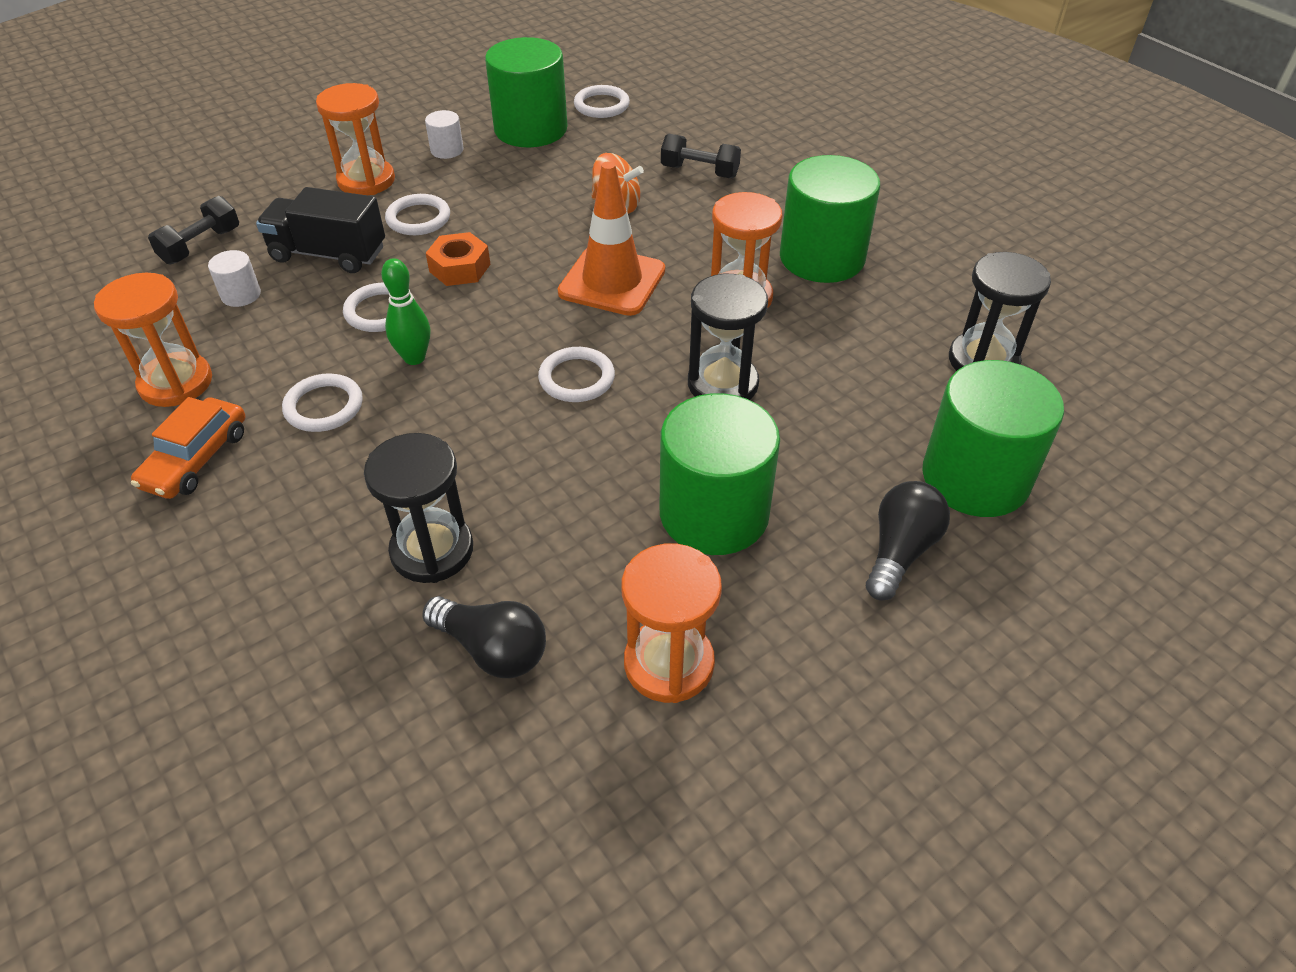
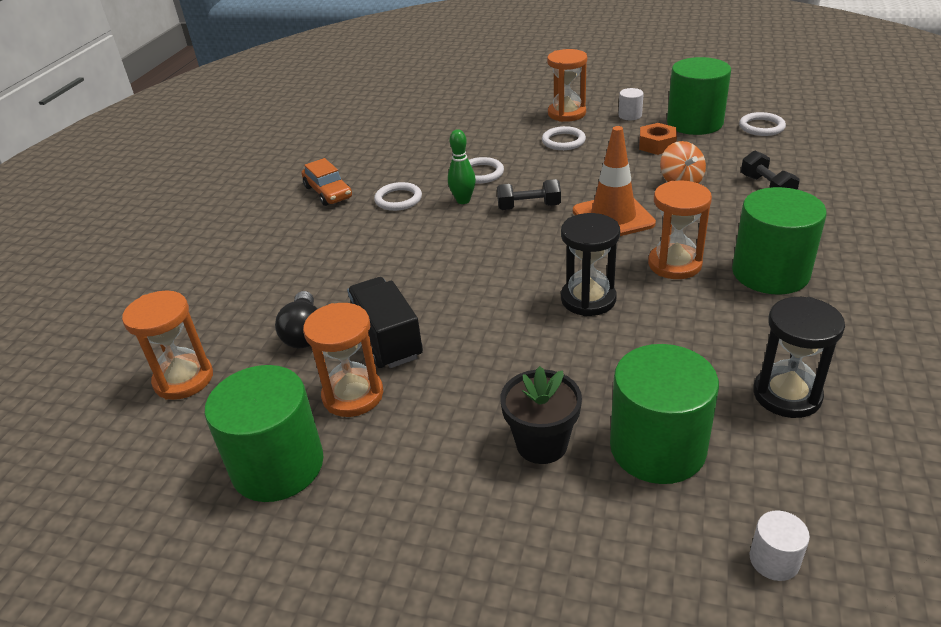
camera: 55 degrees right, 10 degrees down
(176, 383) = (365, 160): orange hourglass -> orange hourglass (183, 379)
(196, 459) = (328, 192): orange car -> orange car turned 105 degrees counterclockwise
(201, 246) = (454, 111): black dumbbell -> black dumbbell (529, 207)
(241, 295) = (438, 138): white cylinder -> white cylinder (774, 560)
(328, 254) = (498, 138): black truck -> black truck (387, 339)
(432, 550) = (346, 280): black hourglass -> none
(459, 268) = (546, 172): orange nut -> orange nut (657, 145)
(576, 378) = (518, 251): white ring -> none
(714, 513) = (479, 352): green cylinder -> green cylinder (278, 465)
(899, 551) = (541, 444): black light bulb -> black flower pot

